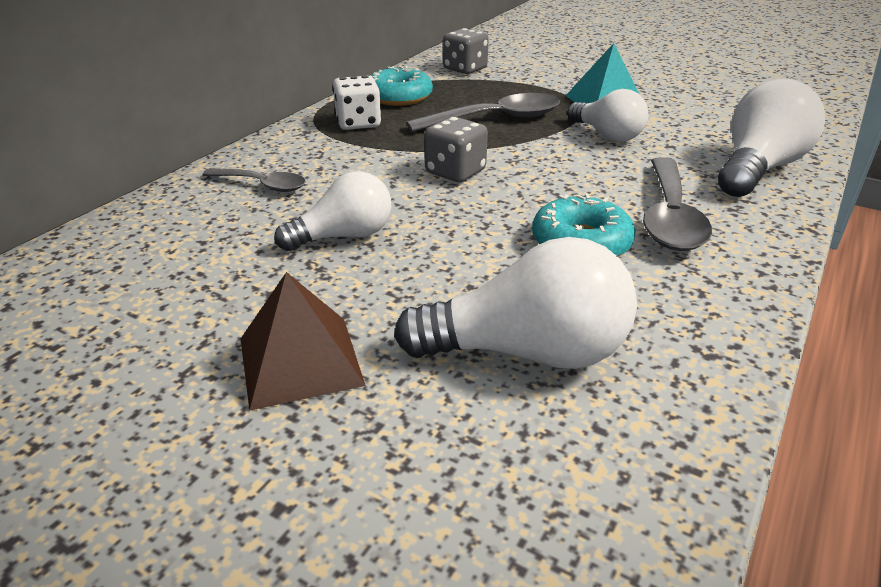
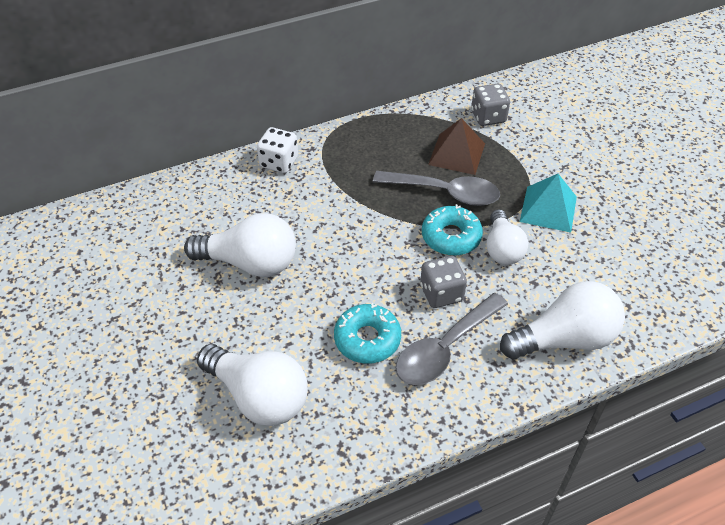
camera: 35 degrees right, 15 degrees up
(262, 185) = (245, 193): grey spoon -> none
(300, 361) = (160, 340): brown pyramid -> brown pyramid (456, 154)
(344, 236) = (250, 263): white light bulb -> white light bulb, size x1.52
(358, 123) = (351, 154): white dice -> white dice (279, 162)
(399, 97) = (405, 134): turquoise donut -> turquoise donut (451, 237)
(455, 172) = (362, 237): grey dice -> grey dice (441, 293)

